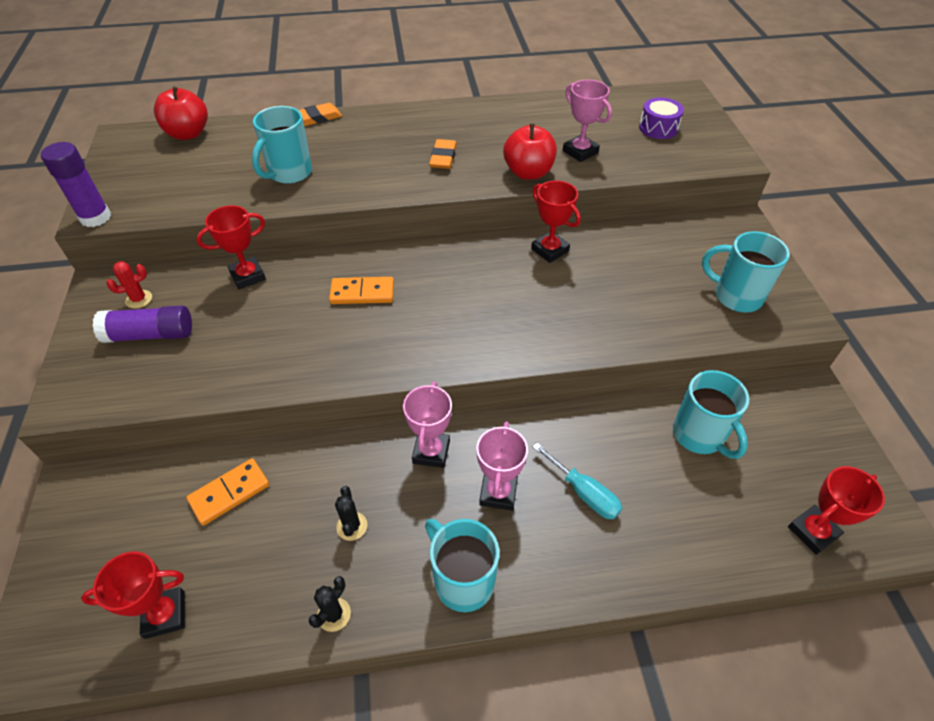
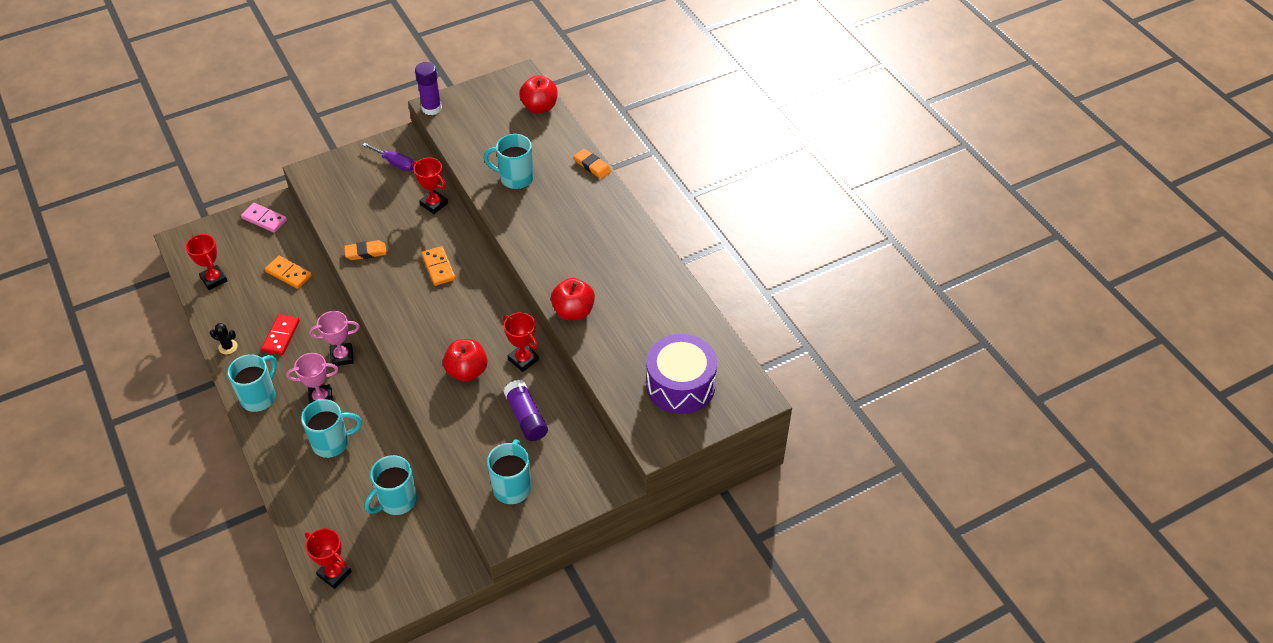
camera: 70 degrees right, 0 degrees up
(86, 508) = (264, 219): none -> pink domino
(139, 299) = (395, 163): red cactus -> purple screwdriver
(150, 334) = (368, 182): purple glue stick -> purple glue stick (526, 417)
(352, 526) = (281, 336): black cactus -> red domino
(443, 157) = (572, 255): orange eraser -> orange eraser (366, 252)
(548, 300) = (467, 371): none -> red apple
(549, 250) = (523, 360): red trophy -> red trophy turned 75 degrees counterclockwise
(580, 152) = (617, 338): pink trophy -> none
(584, 493) = (332, 443): turquoise screwdriver -> turquoise mug
(658, 128) = (680, 385): purple drum -> purple drum, size x1.91

